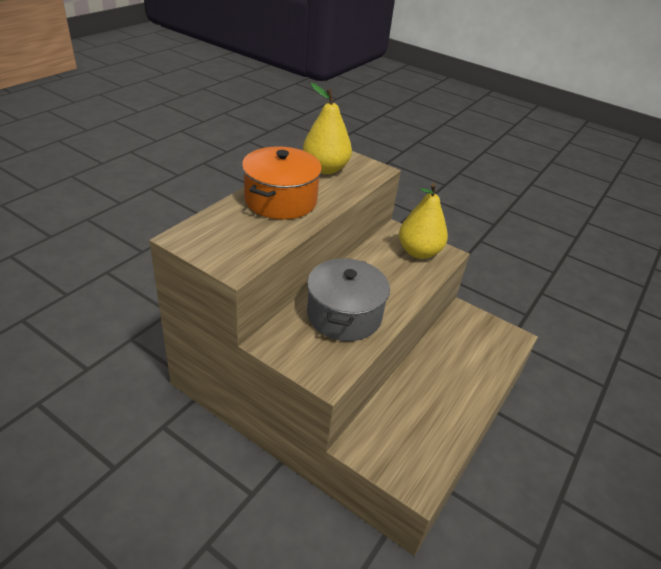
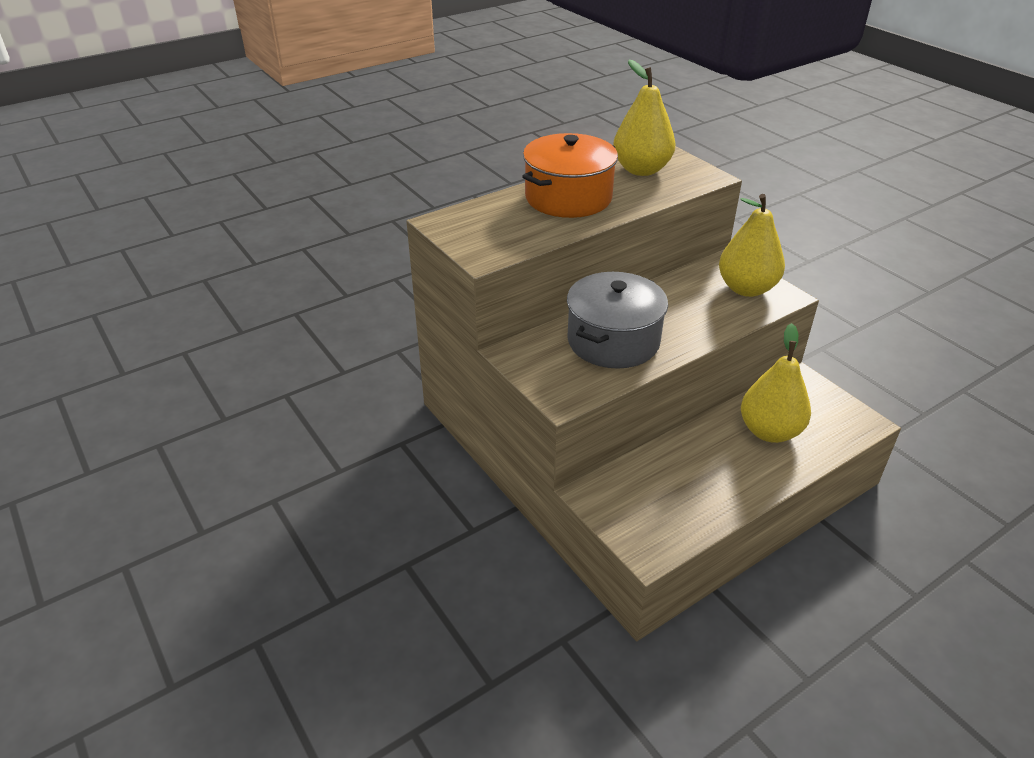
camera: 25 degrees right, 0 degrees up
(459, 359) = (769, 431): none -> yellow pear

